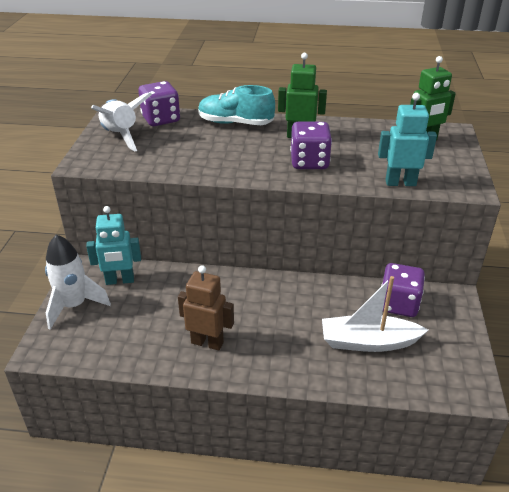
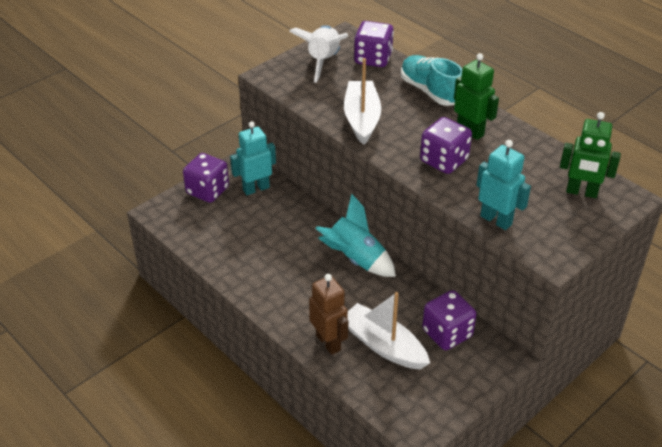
camera: 40 degrees right, 5 degrees up
(74, 306) = (207, 191): white rocket -> purple dice
(120, 281) = (256, 188): turquoise robot -> turquoise robot turned 120 degrees clockwise
(207, 161) = (362, 119): none -> white boat
(207, 342) = (267, 271): brown robot -> brown robot (328, 342)
(268, 290) = (355, 259): none -> turquoise rocket

